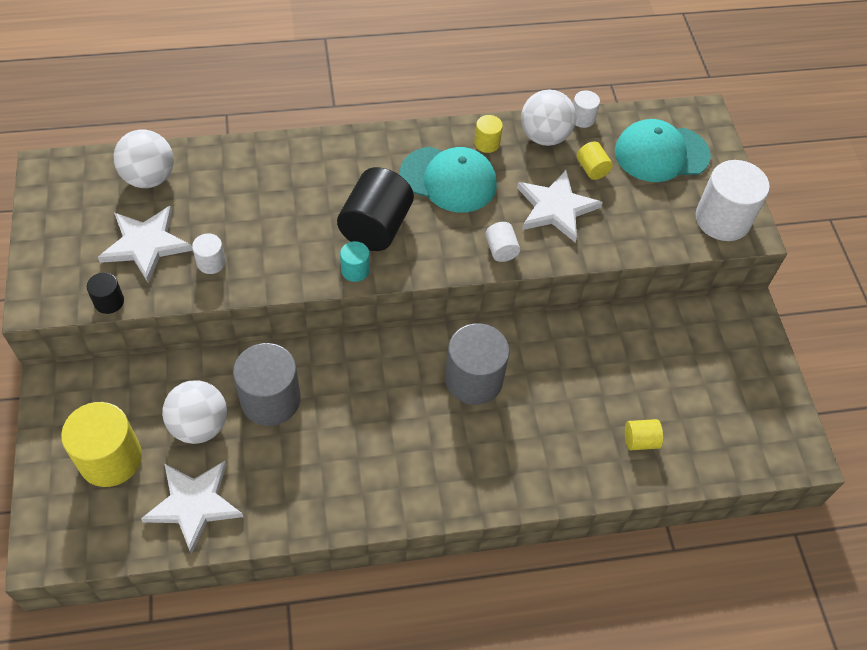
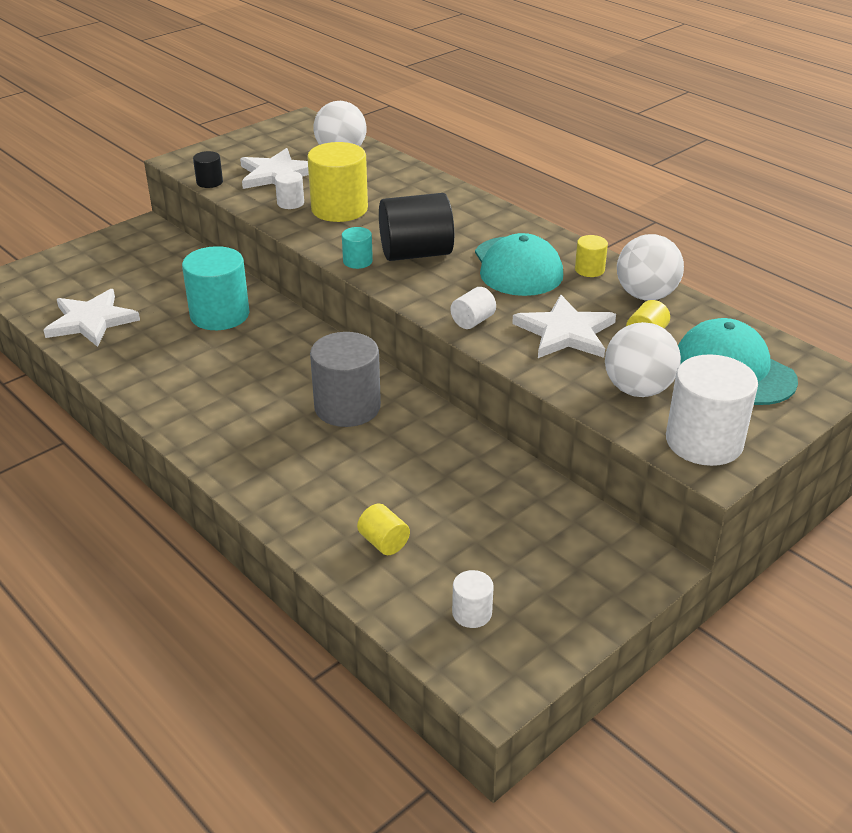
camera: 60 degrees right, 20 degrees down
(110, 458) = (102, 272): yellow cylinder -> yellow cylinder (339, 209)
(199, 425) = (165, 295): white ball -> white ball (638, 389)
(270, 399) = (220, 315): grey cylinder -> turquoise cylinder
(582, 118) = (703, 307): white cylinder -> white cylinder (472, 613)

